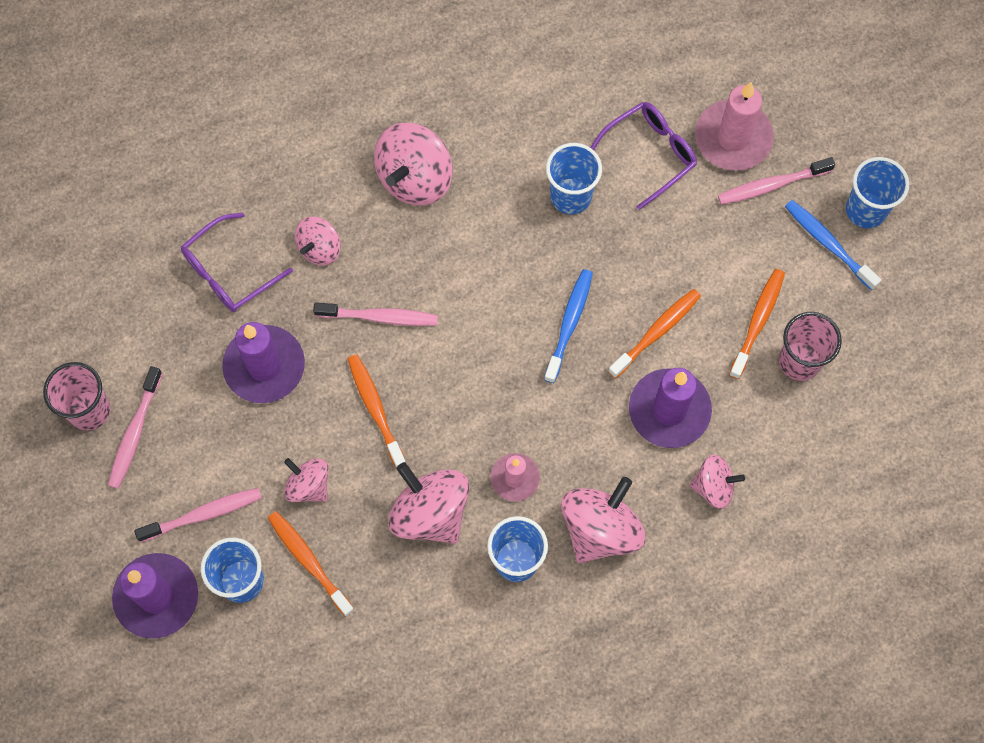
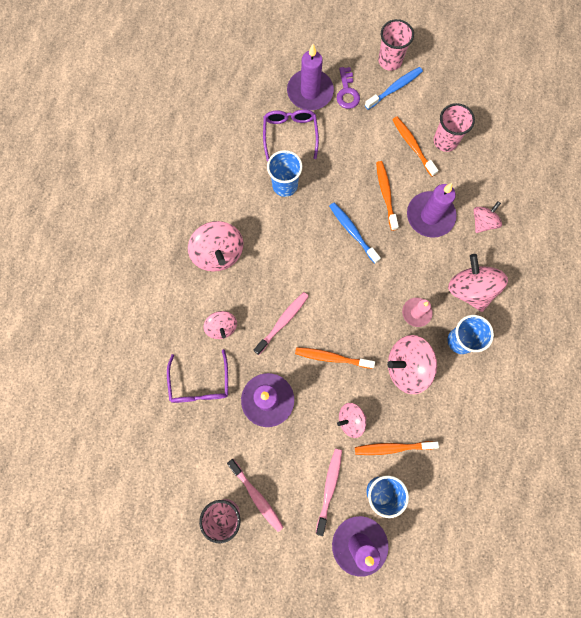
camera: 55 degrees left, 5 degrees up
(733, 138) = (310, 92): pink candle -> purple candle
(771, 185) = (347, 92): pink toothbrush -> purple key
(828, 243) = (395, 88): blue toothbrush -> blue toothbrush turned 150 degrees clockwise
(866, 210) = (390, 61): blue cup -> pink cup

